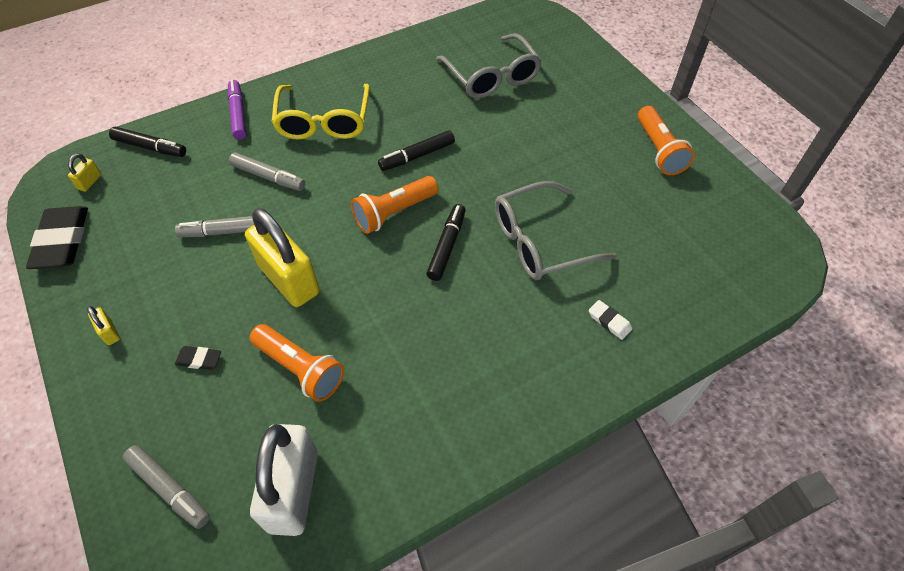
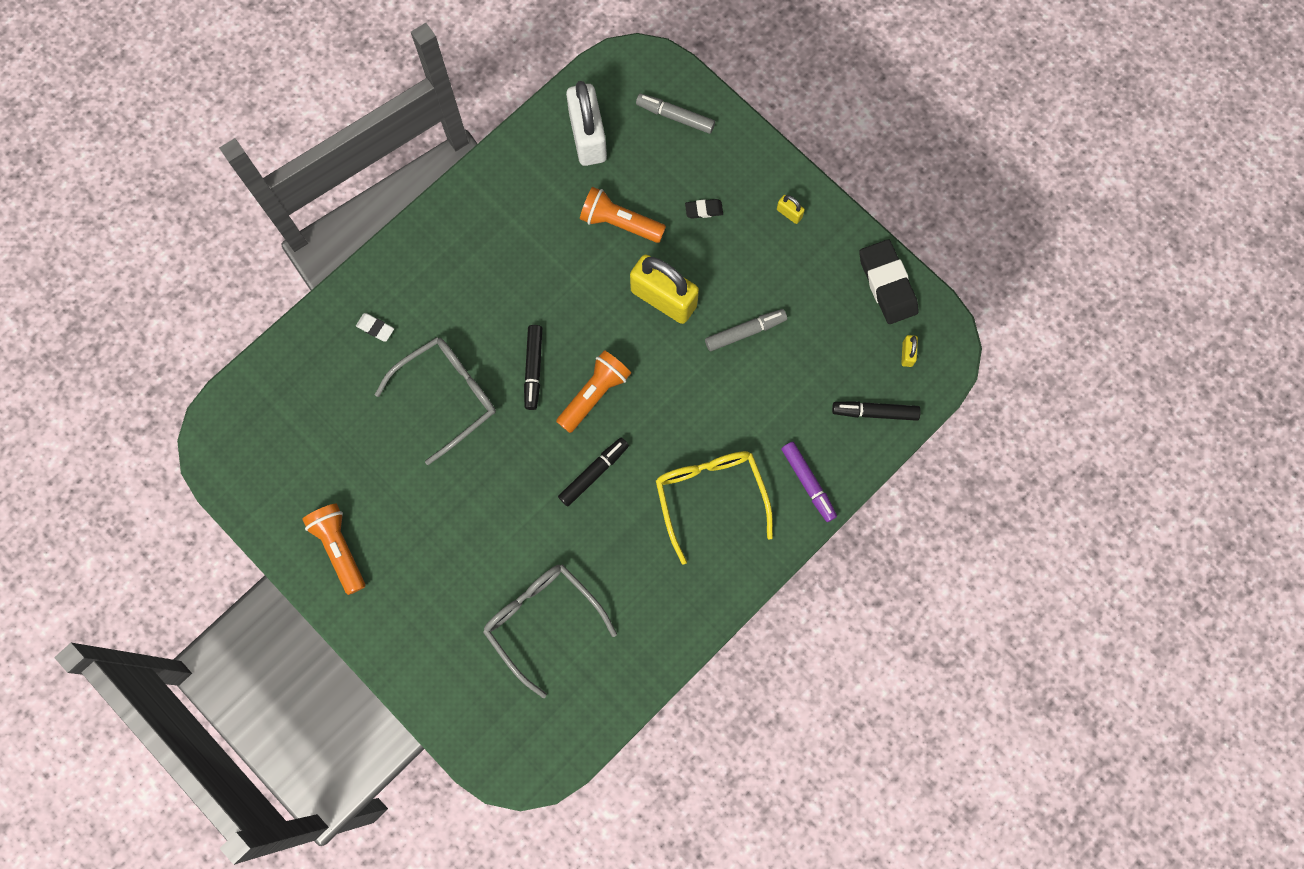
camera: 165 degrees right, 20 degrees up
(268, 177) = (735, 406): grey marker -> none

